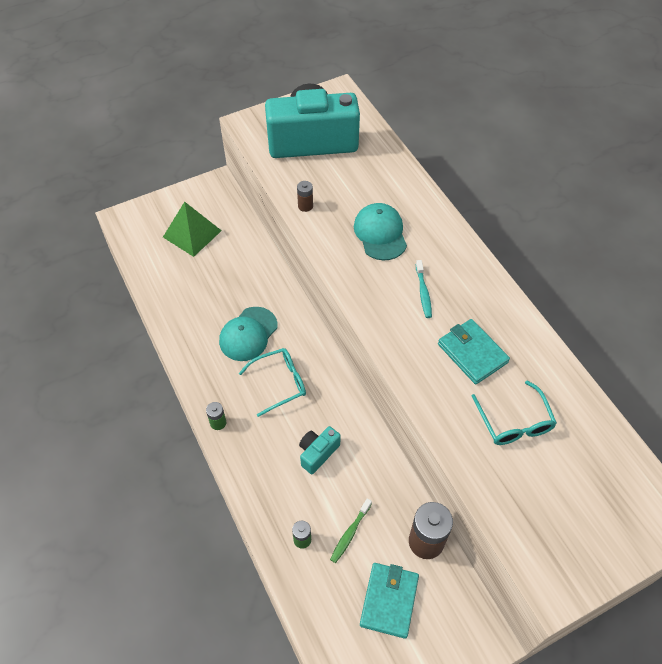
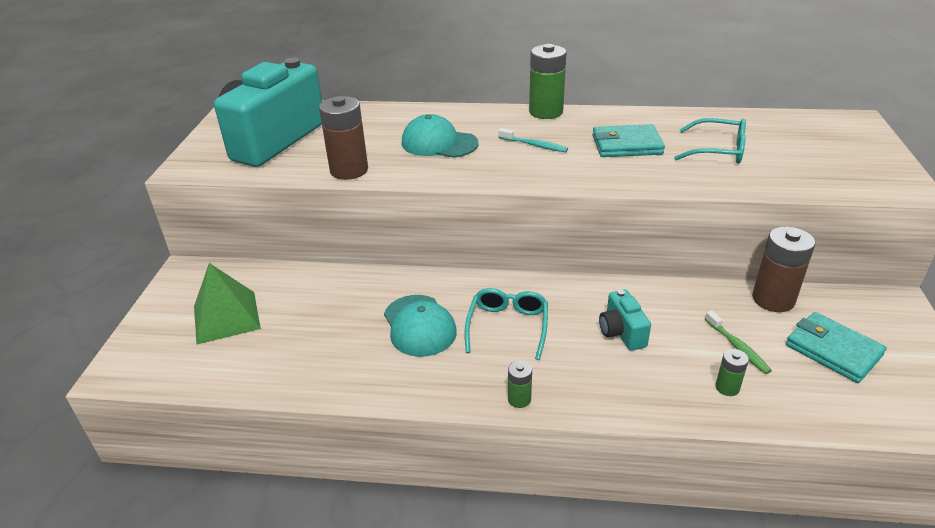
camera: 55 degrees left, 20 degrees down
(305, 206) = (349, 170): brown battery -> brown battery, size x2.00
(486, 273) = (546, 112): none -> green battery

